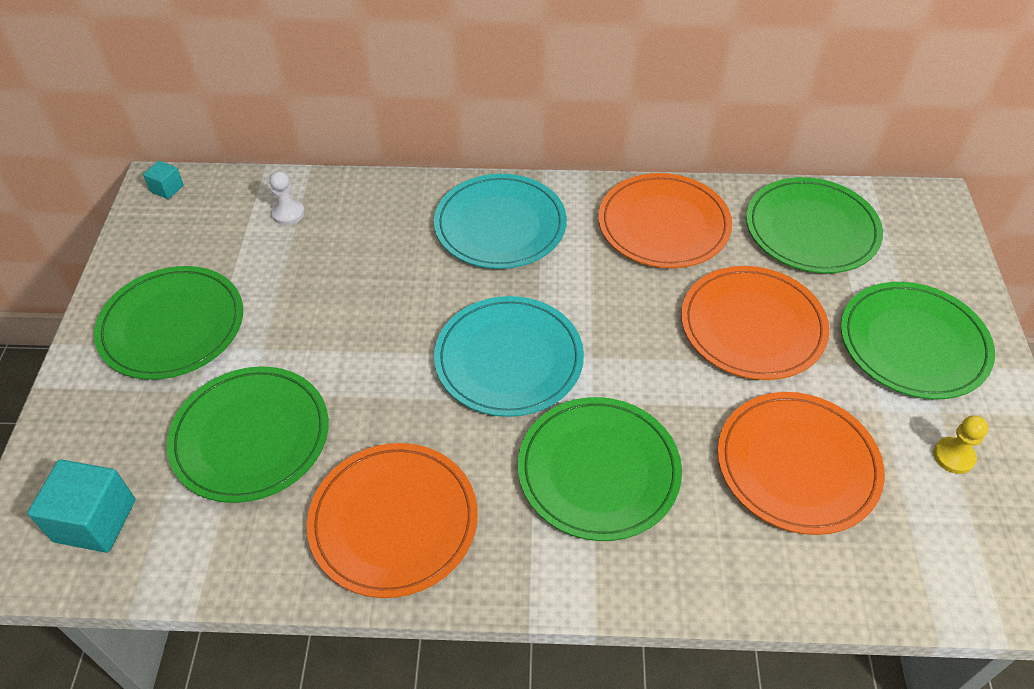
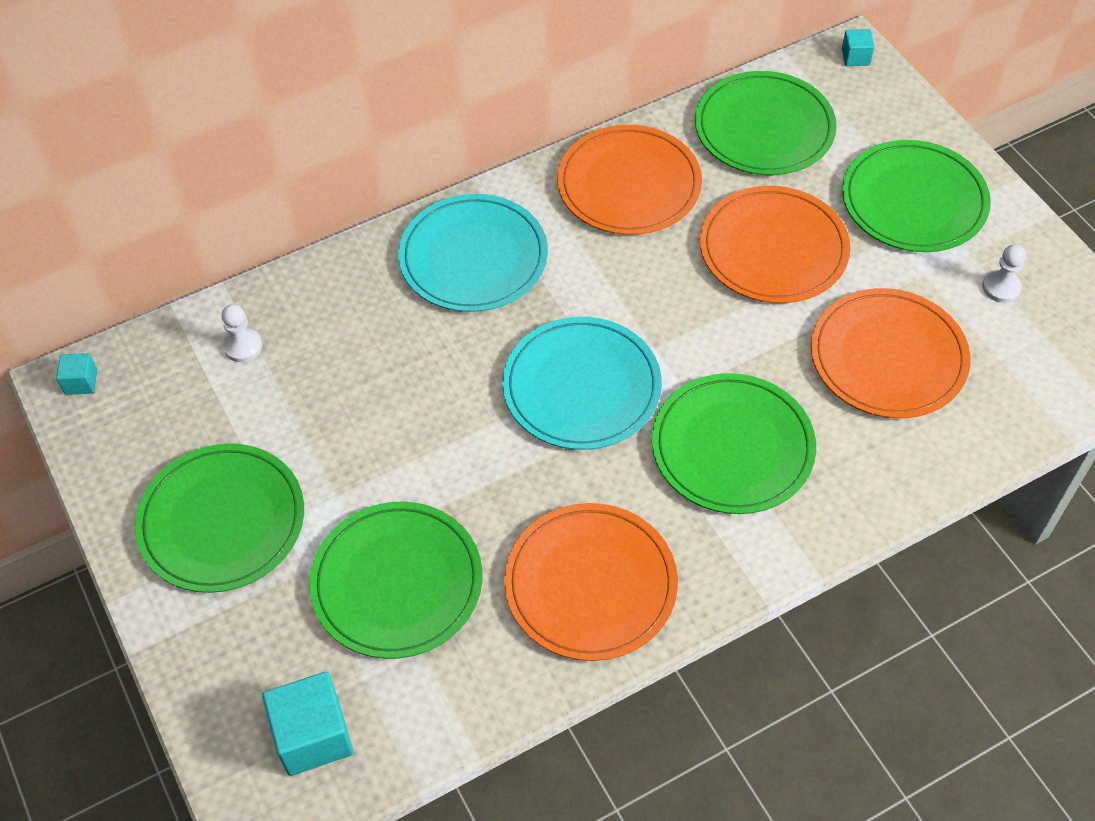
camera: 30 degrees left, 5 degrees up
(934, 207) = (855, 57): none -> turquoise cube
(953, 456) = (1001, 287): yellow pawn -> white pawn

